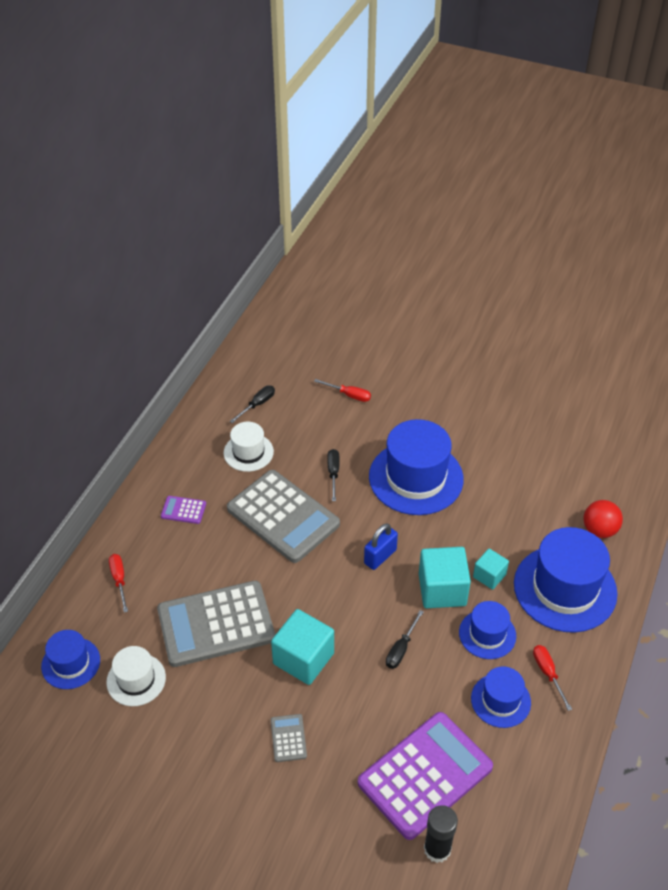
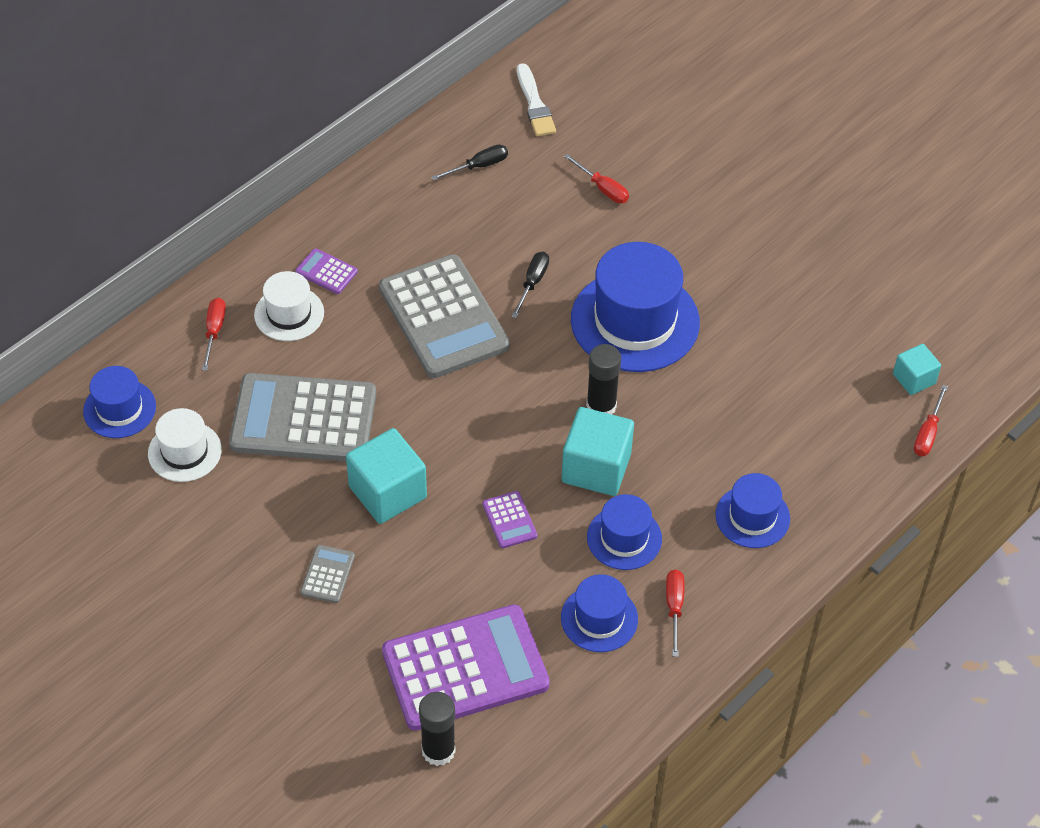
camera: 20 degrees right, 5 degrees up
(248, 452) = (439, 224): white hat -> white hat (289, 314)
(275, 353) = (534, 104): none -> white brush
(380, 556) = (539, 404): blue padlock -> none
(401, 649) = (509, 520): black screwdriver -> purple calculator
(423, 544) = (601, 406): none -> black glue stick
(489, 576) = (664, 470): turquoise cube -> turquoise cube (914, 379)
(565, 588) = (752, 517): blue hat -> blue hat, size x0.54
(599, 530) = (838, 461): red ball -> none
(644, 492) = (928, 433): none -> red screwdriver

